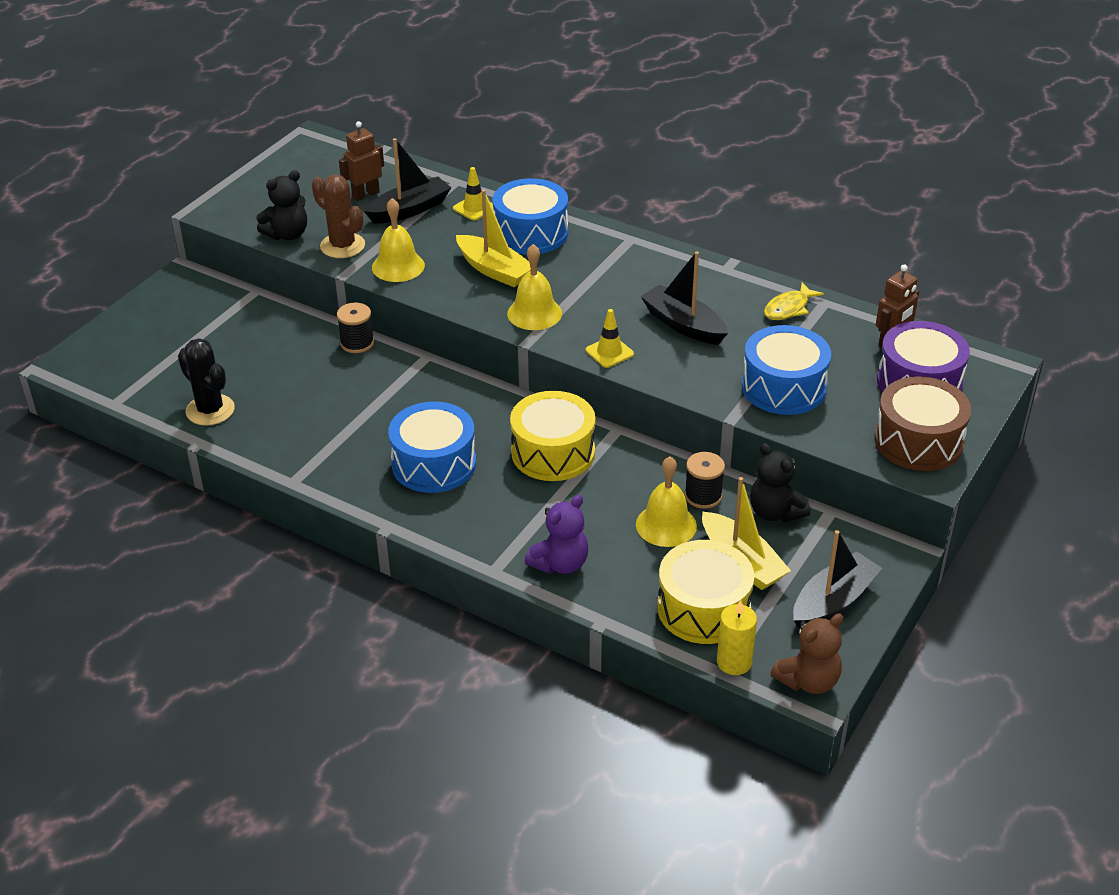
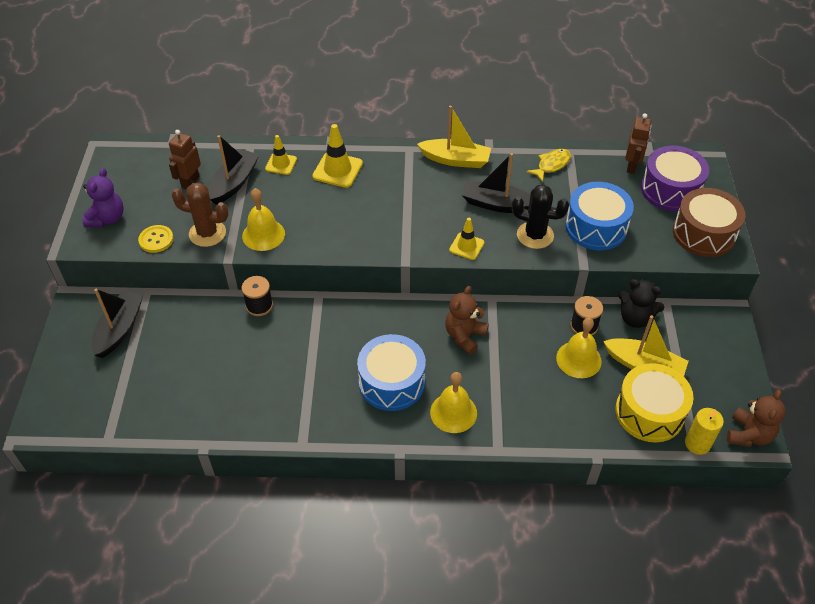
camera: 30 degrees left, 10 degrees up
(210, 410) = (191, 412): black cactus -> black cactus (535, 235)
(287, 234) = (156, 240): black teddy bear -> yellow button
(494, 270) = (336, 210): yellow boat -> yellow boat (455, 160)
(531, 233) = (337, 170): blue drum -> yellow traffic cone
(534, 313) = (392, 235): yellow bell -> yellow bell (453, 412)
(553, 452) = (464, 336): yellow drum -> brown teddy bear
(560, 564) = (536, 422): purple teddy bear -> purple teddy bear (107, 218)
(788, 308) = (551, 165): yellow fish -> yellow fish turned 150 degrees counterclockwise
(833, 601) = (718, 368): black boat -> black boat (119, 329)

